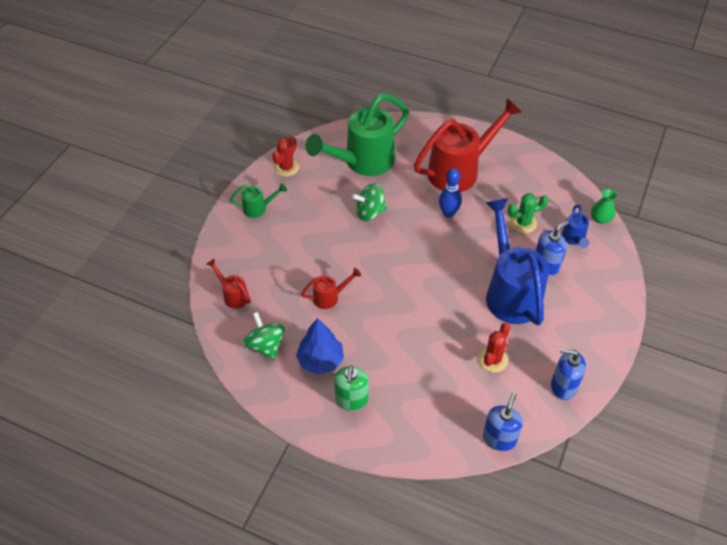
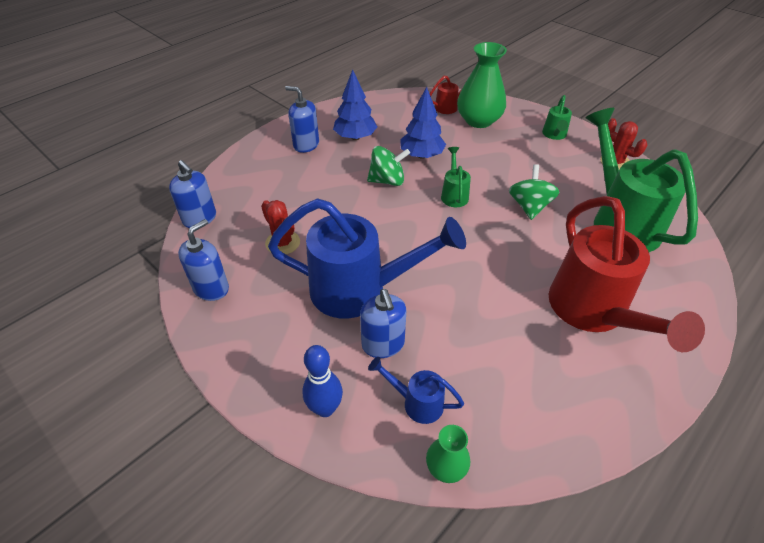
camera: 110 degrees right, 5 degrees down
(252, 266) = (478, 120): none -> green vase
(266, 345) = (388, 114): green spinning top -> green spinning top (387, 181)
(330, 297) = (421, 155): red watering can -> blue tree
(351, 400) = (306, 145): green soap dispenser -> blue soap dispenser
(376, 261) = (454, 194): none -> green watering can
(448, 213) = (510, 274): blue bowling pin -> blue bowling pin (325, 408)
(523, 223) = (469, 349): green cactus -> none

